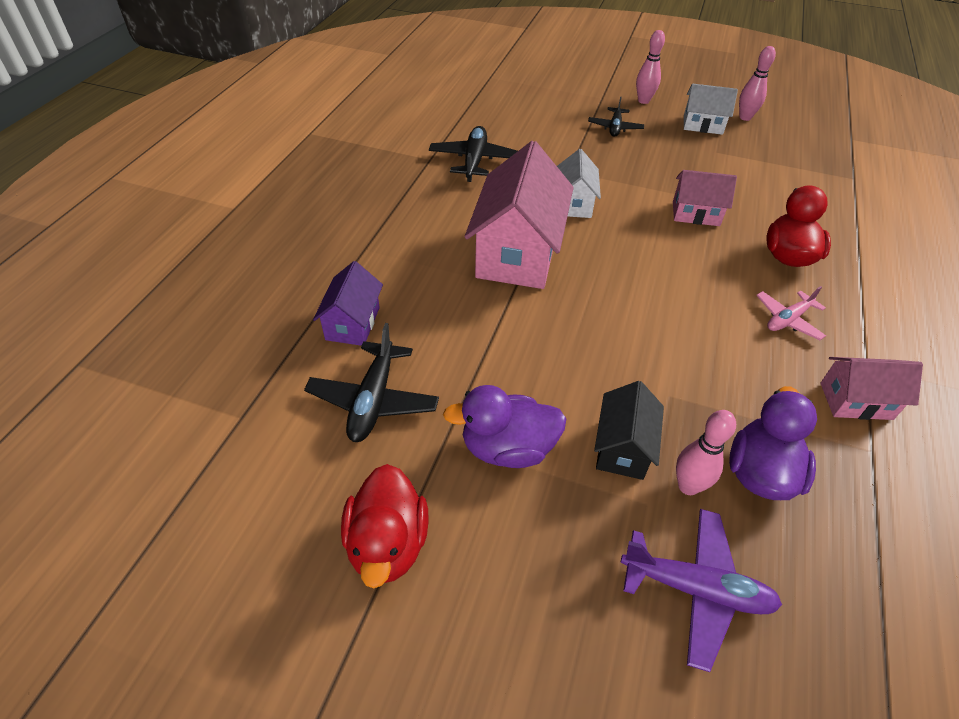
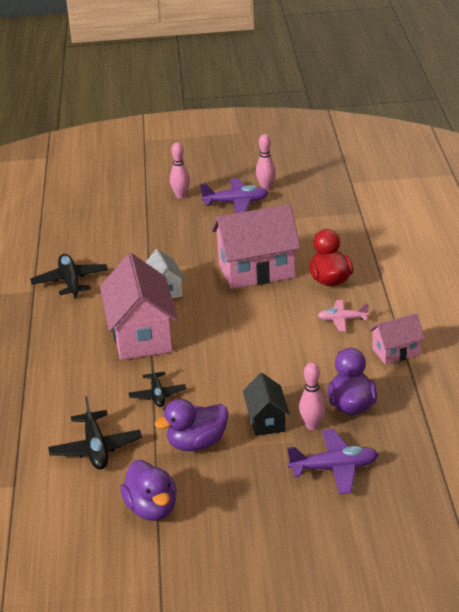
camera: 20 degrees left, 15 degrees down
(353, 323) = (51, 413): purple house -> none
(388, 544) = (152, 509): red duck -> purple duck
(615, 128) = (168, 224): black plane -> black plane (157, 395)
(696, 214) = (256, 271): pink house -> pink house, size x1.89
(702, 125) = (236, 203): white house -> purple plane
(788, 320) = (342, 320): pink plane -> pink plane turned 60 degrees clockwise

